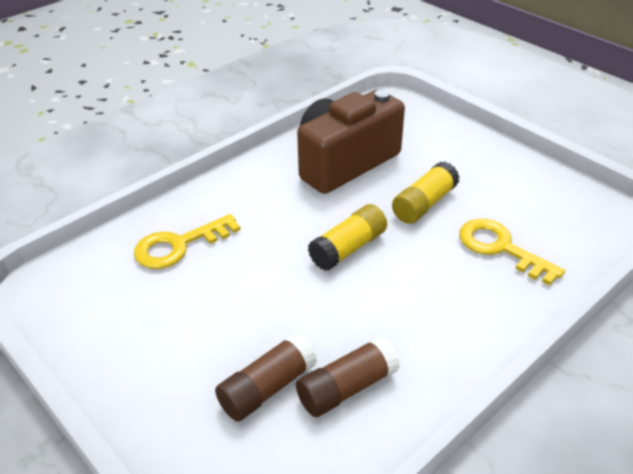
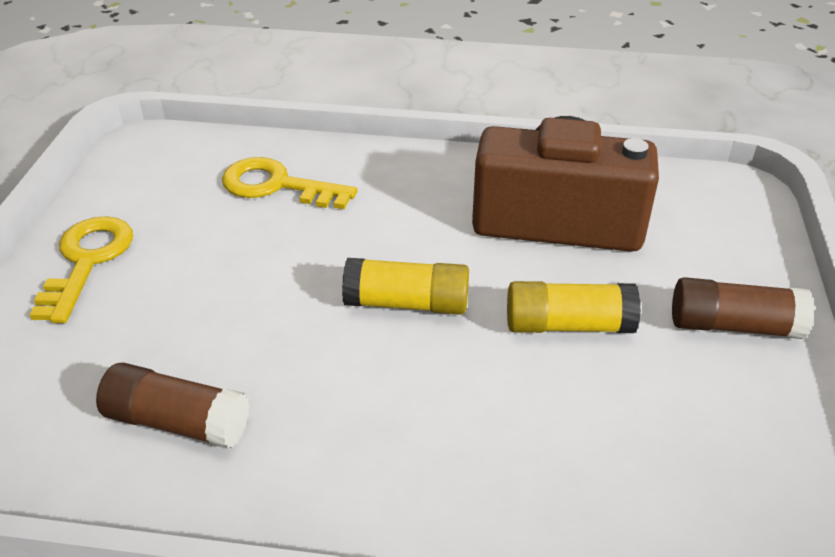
camera: 50 degrees right, 0 degrees up
(267, 388) = (128, 359): brown glue stick -> brown glue stick (733, 326)
(501, 248) = (570, 445): yellow key -> yellow key (87, 261)

